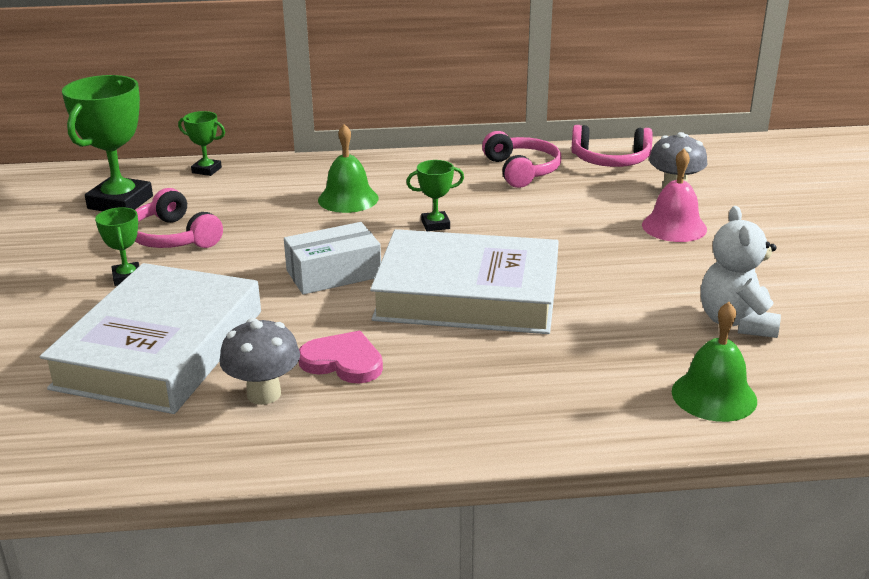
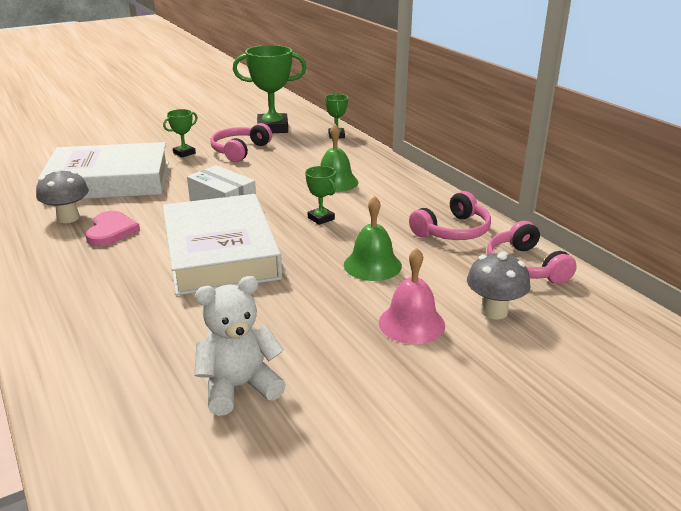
camera: 65 degrees right, 0 degrees up
(714, 396) = (104, 391): green bell -> green bell (372, 265)

